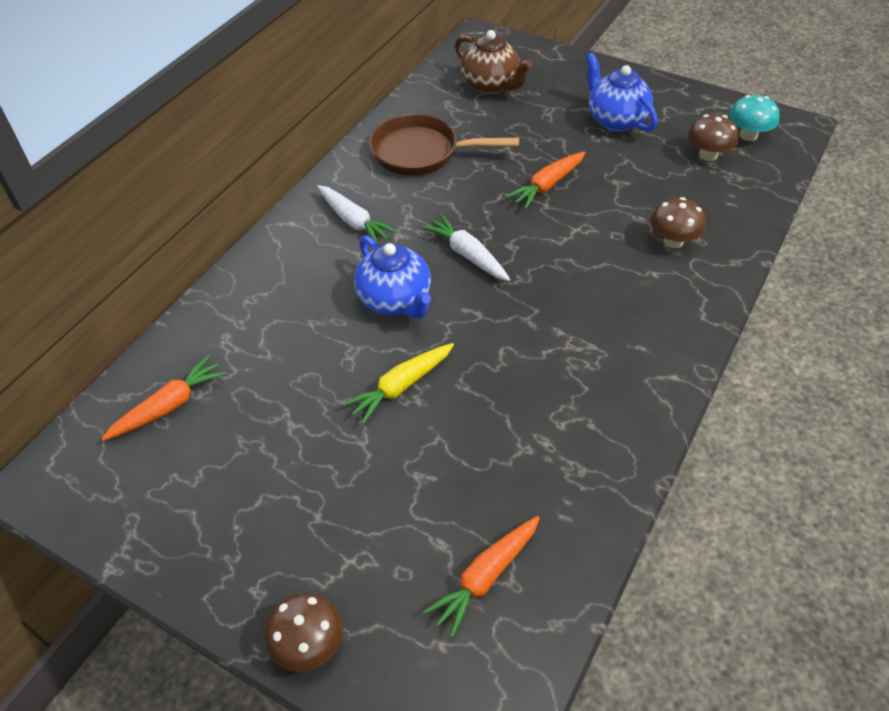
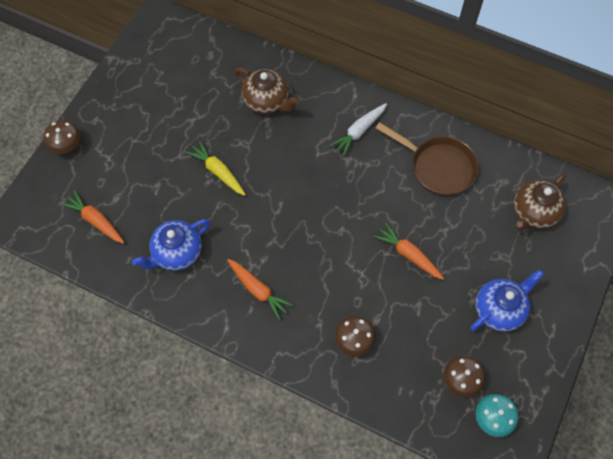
camera: 85 degrees right, 15 degrees up
(169, 406) = (205, 60): orange carrot -> orange carrot (258, 290)
(277, 322) = (267, 101): none -> brown teapot
(395, 300) = (287, 163): blue teapot -> blue teapot (177, 253)
(421, 152) = (438, 167): brown pan -> brown pan turned 120 degrees clockwise
(467, 254) = (331, 203): white carrot -> none

